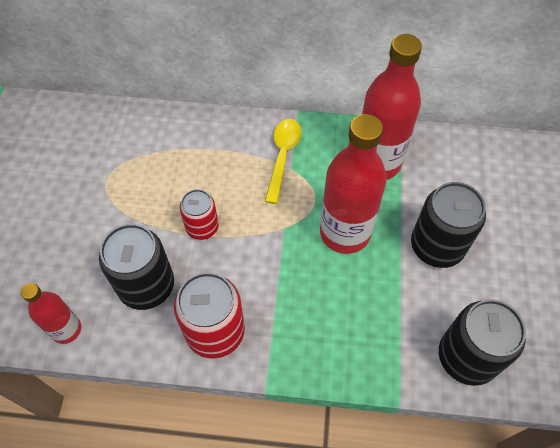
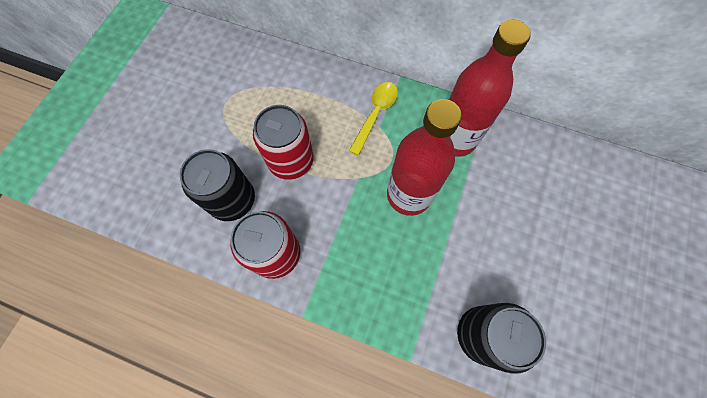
camera: 15 degrees right, 10 degrees up
(66, 329) = (160, 220): red bottle -> none
(202, 227) = (291, 161): red can -> red can, size x1.64
(437, 246) = (485, 227): black can -> none

